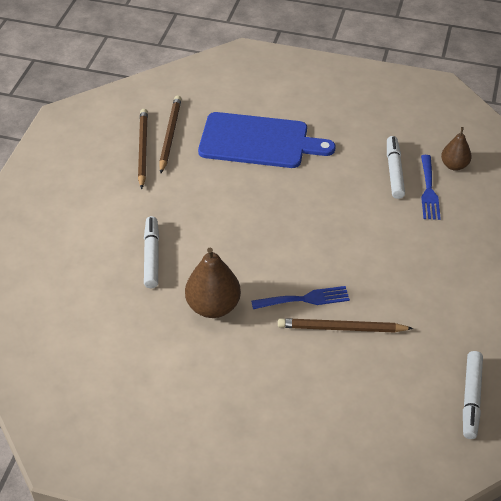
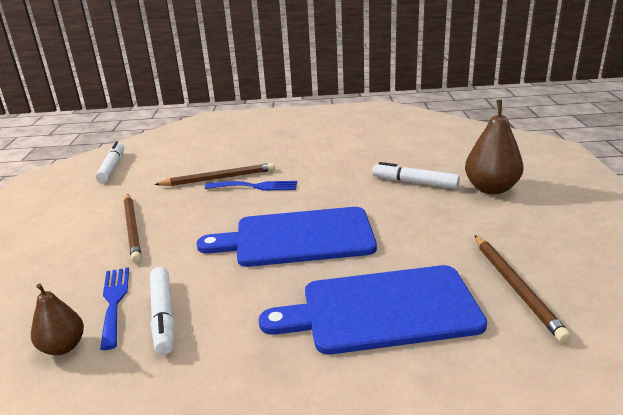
camera: 165 degrees right, 20 degrees down
(142, 149) = (530, 261): brown pencil -> brown pencil (133, 229)
(152, 256) = (414, 182): white marker -> white marker turned 135 degrees clockwise
(213, 306) = (334, 168): brown pear -> brown pear (491, 189)
(288, 215) = (297, 238): none -> blue cutting board
(305, 299) = (256, 186): blue fork -> blue fork turned 150 degrees counterclockwise

